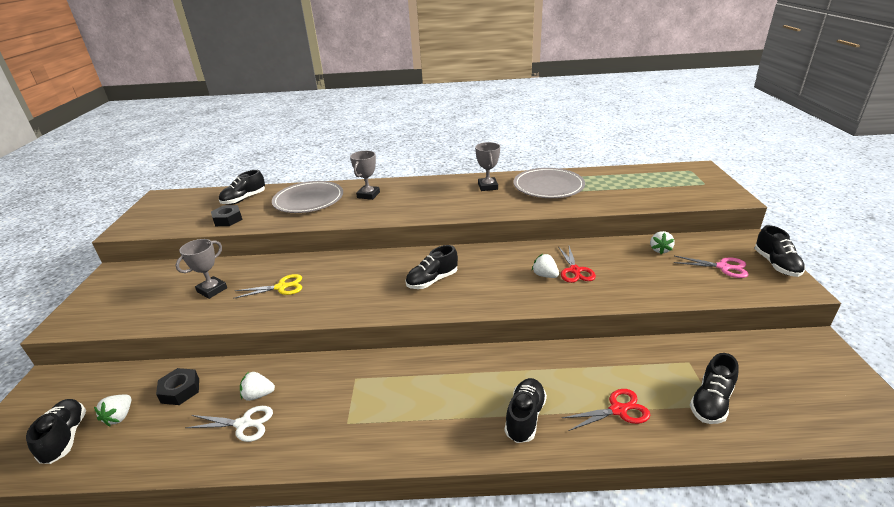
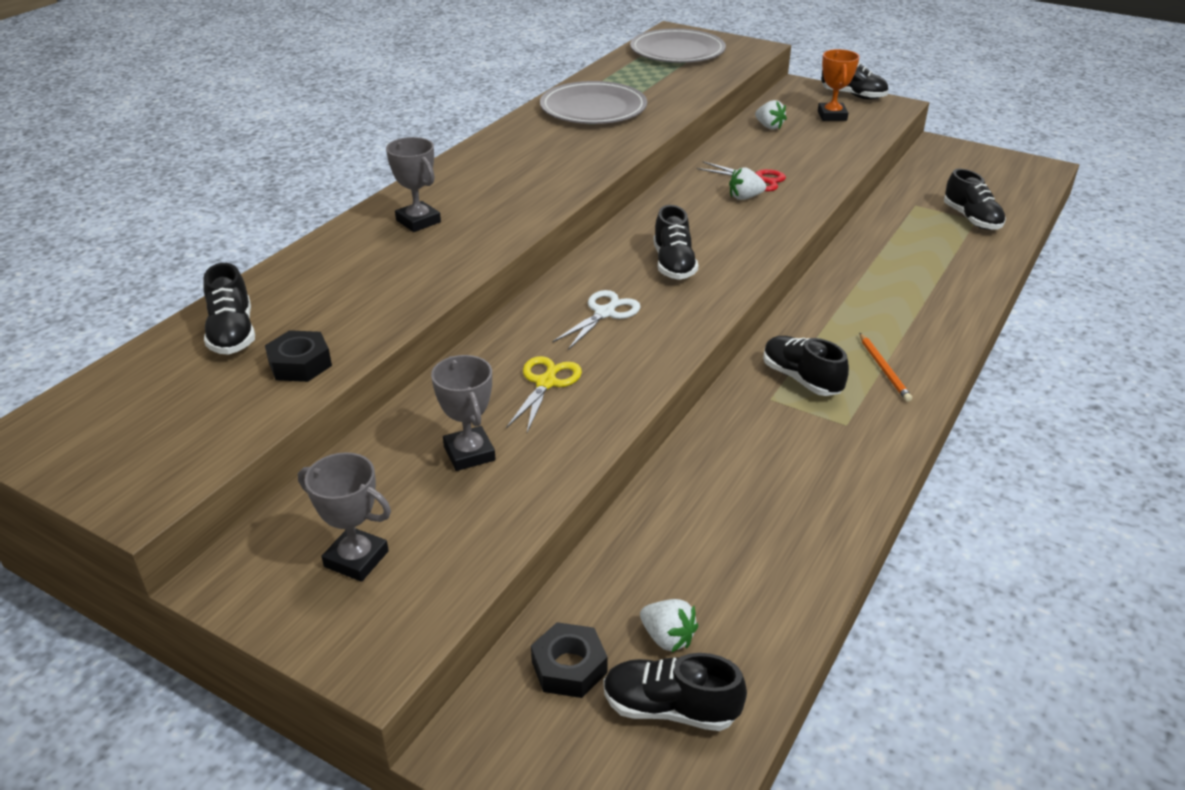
camera: 60 degrees left, 5 degrees up
(180, 390) = (658, 562): black nut -> black nut (569, 667)
(243, 424) = (784, 508): white scissors -> white scissors (604, 313)
(258, 395) = (735, 486): white strawberry -> none
(308, 200) = (350, 273): grey plate -> grey plate (677, 51)
(427, 420) = (884, 369): none -> orange pencil
(488, 186) = (534, 139): grey trophy -> grey trophy (356, 559)
(525, 417) = (922, 312): black shoe -> black shoe (801, 379)
(618, 410) = (949, 262): red scissors -> none
(723, 267) = (832, 116): pink scissors -> orange trophy

